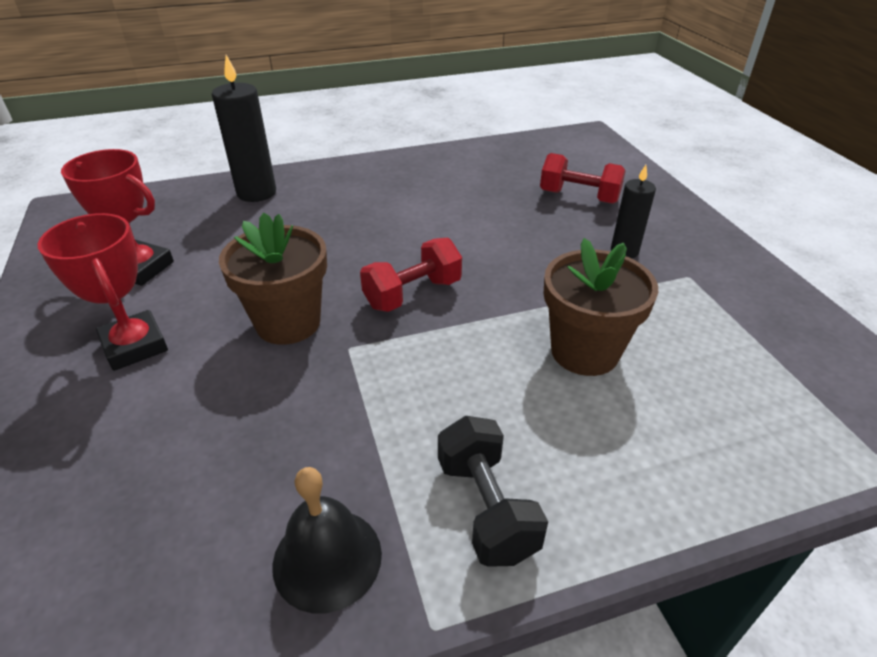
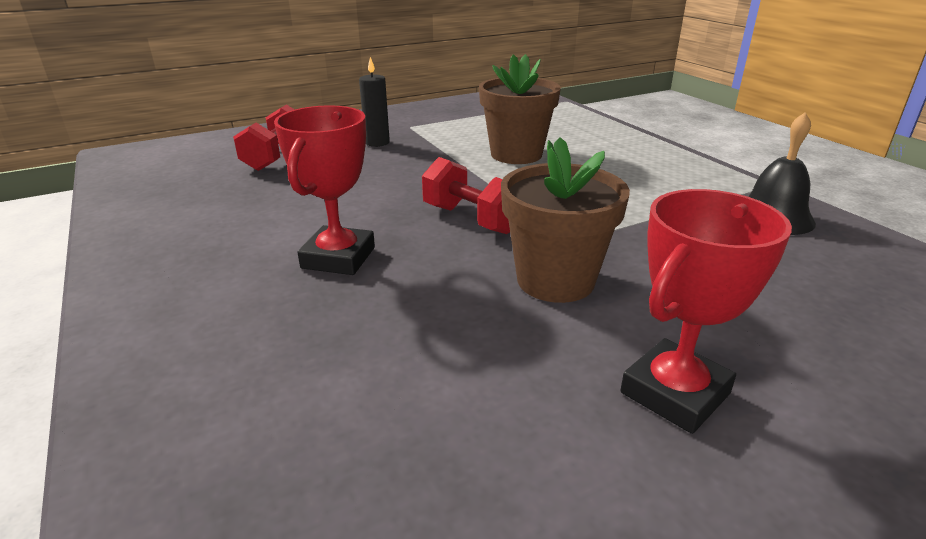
camera: 100 degrees left, 10 degrees down
(141, 268) = (494, 474): red trophy -> red trophy (338, 258)
(256, 193) = (197, 398): black candle -> none
(486, 508) = (681, 176): black dumbbell -> none

